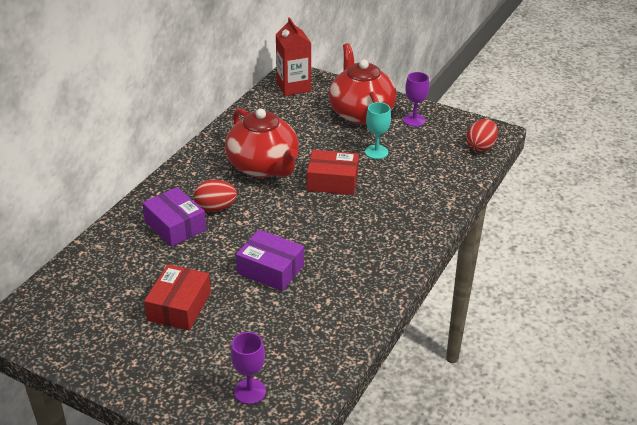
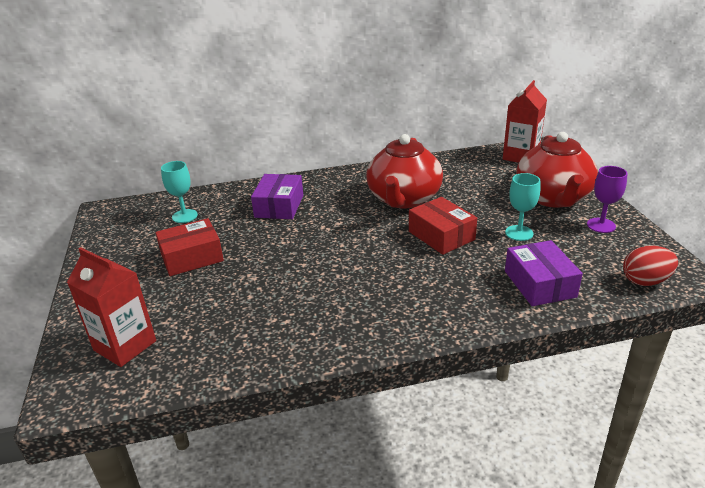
camera: 50 degrees right, 5 degrees down
(105, 281) = (184, 216): none -> turquoise goblet
(215, 208) = (323, 209): red egg -> none
(250, 391) = (125, 345): purple goblet -> red carton
(270, 269) = (286, 271): purple box -> purple box (540, 284)
(361, 113) = (553, 198): red teapot -> red teapot turned 150 degrees clockwise

